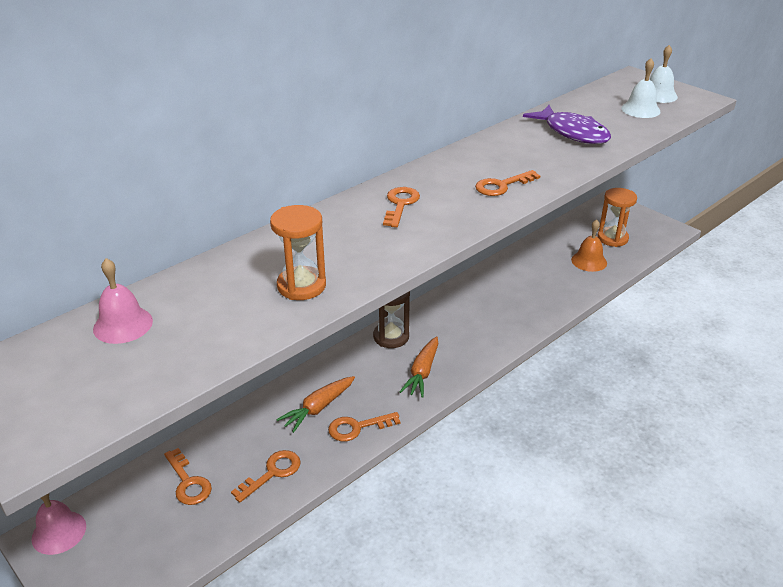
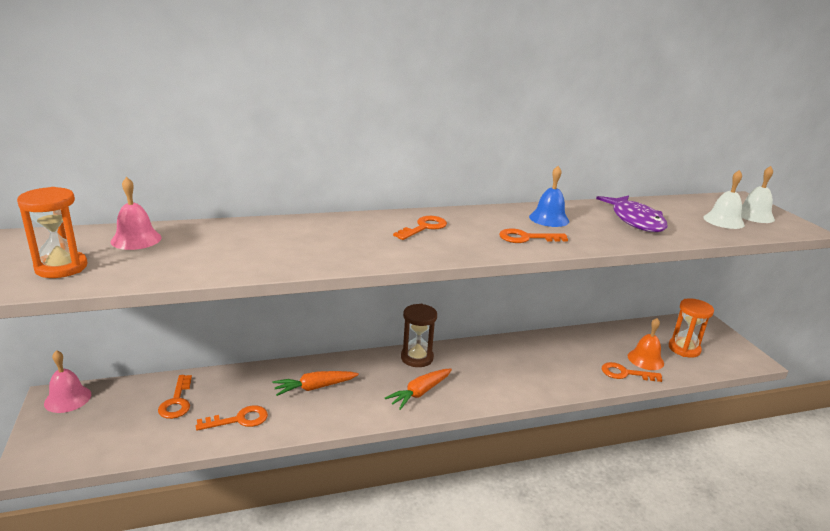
camera: 25 degrees right, 10 degrees down
(301, 286) = (283, 254): orange hourglass -> orange hourglass (61, 267)
(357, 427) = (331, 413): orange key -> orange key (625, 373)
(500, 155) = (549, 219): none -> blue bell

